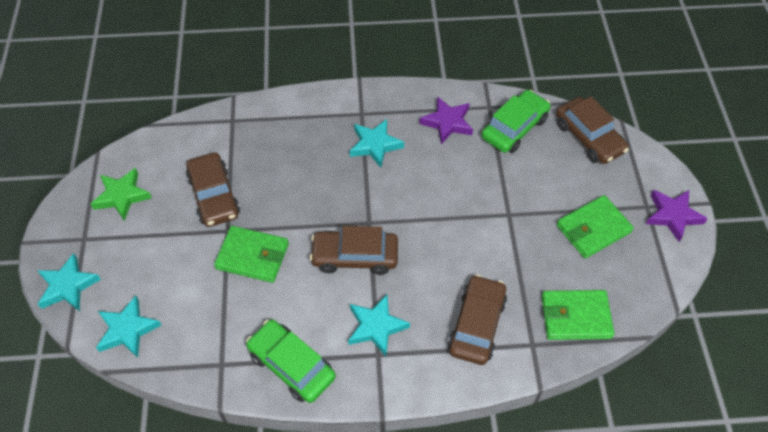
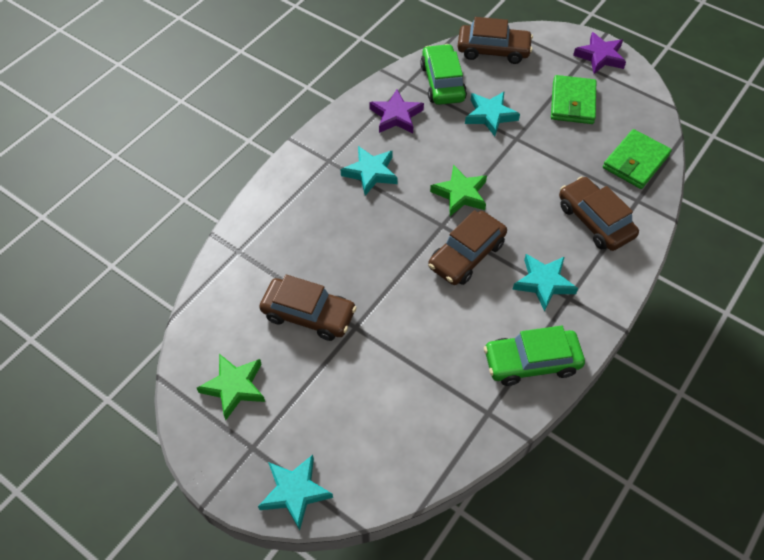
camera: 50 degrees left, 0 degrees up
(127, 329) = (389, 467): turquoise star -> turquoise star (490, 115)
(252, 256) = (400, 324): green wallet -> none
(411, 214) = (460, 194): none -> green star

